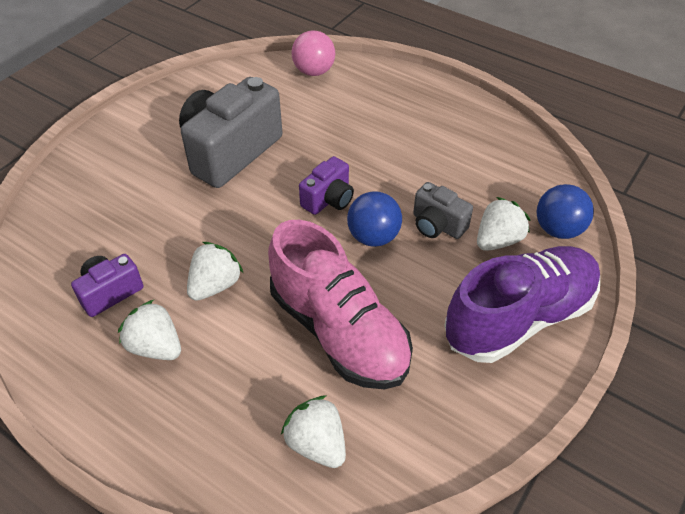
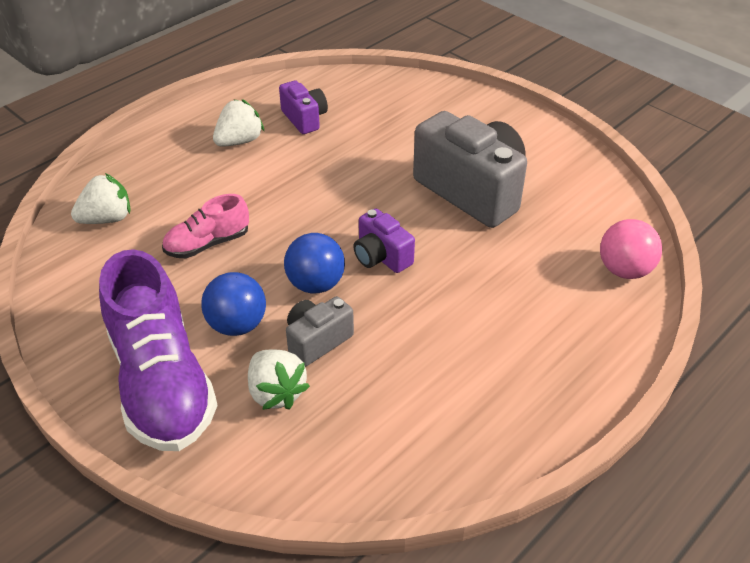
camera: 100 degrees right, 5 degrees down
(215, 285) = (291, 173): white strawberry -> none
(339, 331) = (207, 244): pink shoe -> pink shoe, size x0.52
(558, 229) = (273, 461): blue ball -> blue ball (237, 325)

